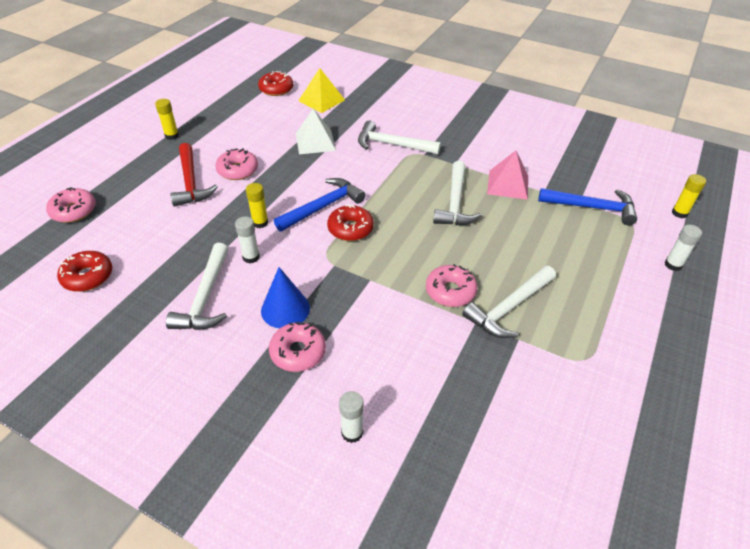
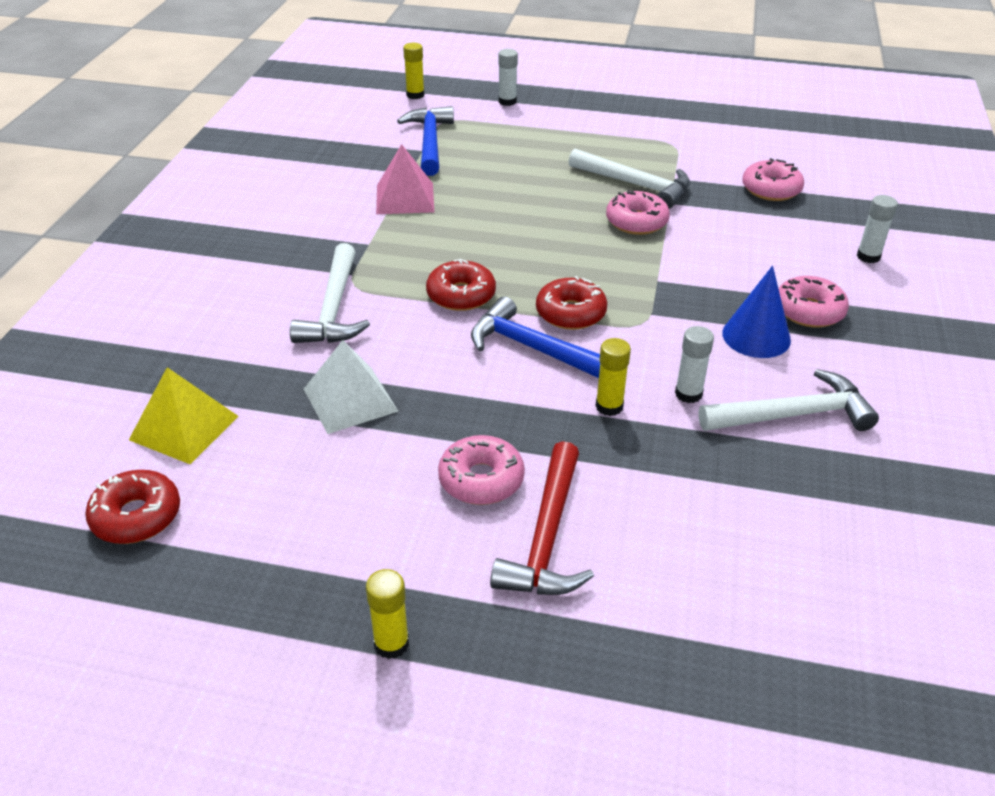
camera: 105 degrees left, 5 degrees down
(74, 211) = (731, 697): pink donut -> pink donut (771, 189)
(88, 276) = (860, 573): red donut -> red donut (461, 295)
(191, 182) = (547, 536): red hammer -> red hammer turned 135 degrees clockwise
(455, 202) = (465, 234): white hammer -> none

